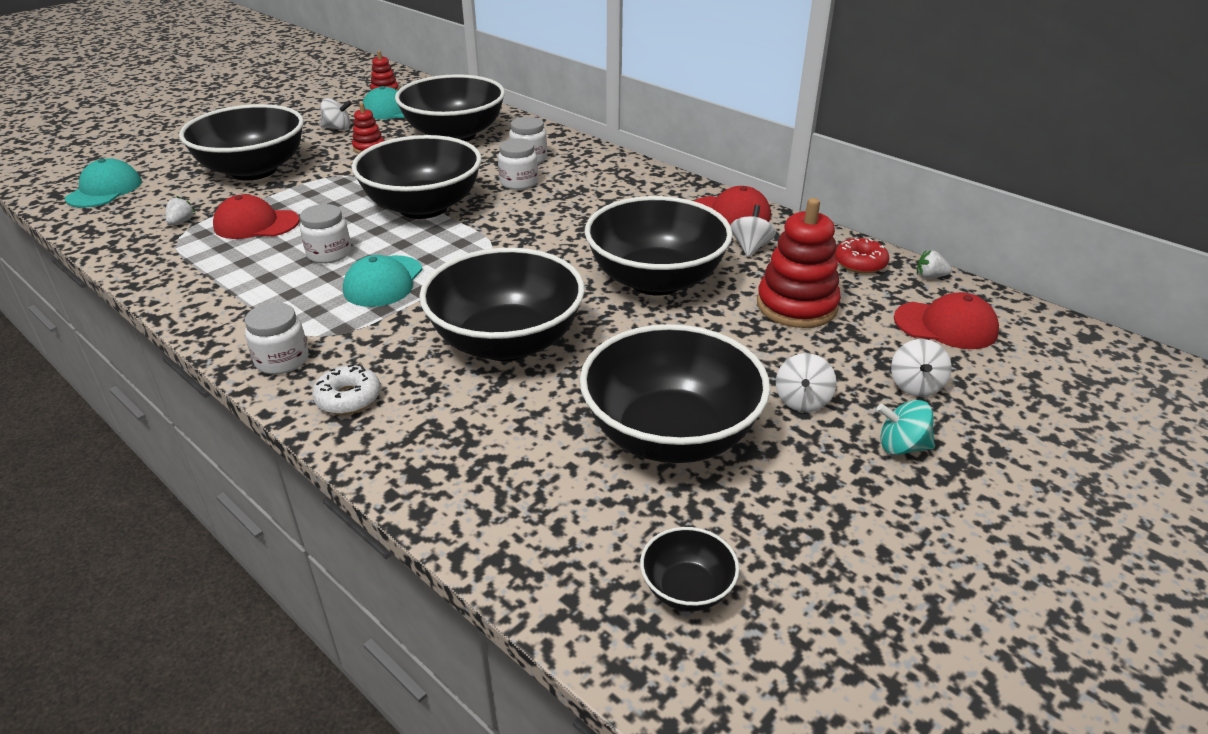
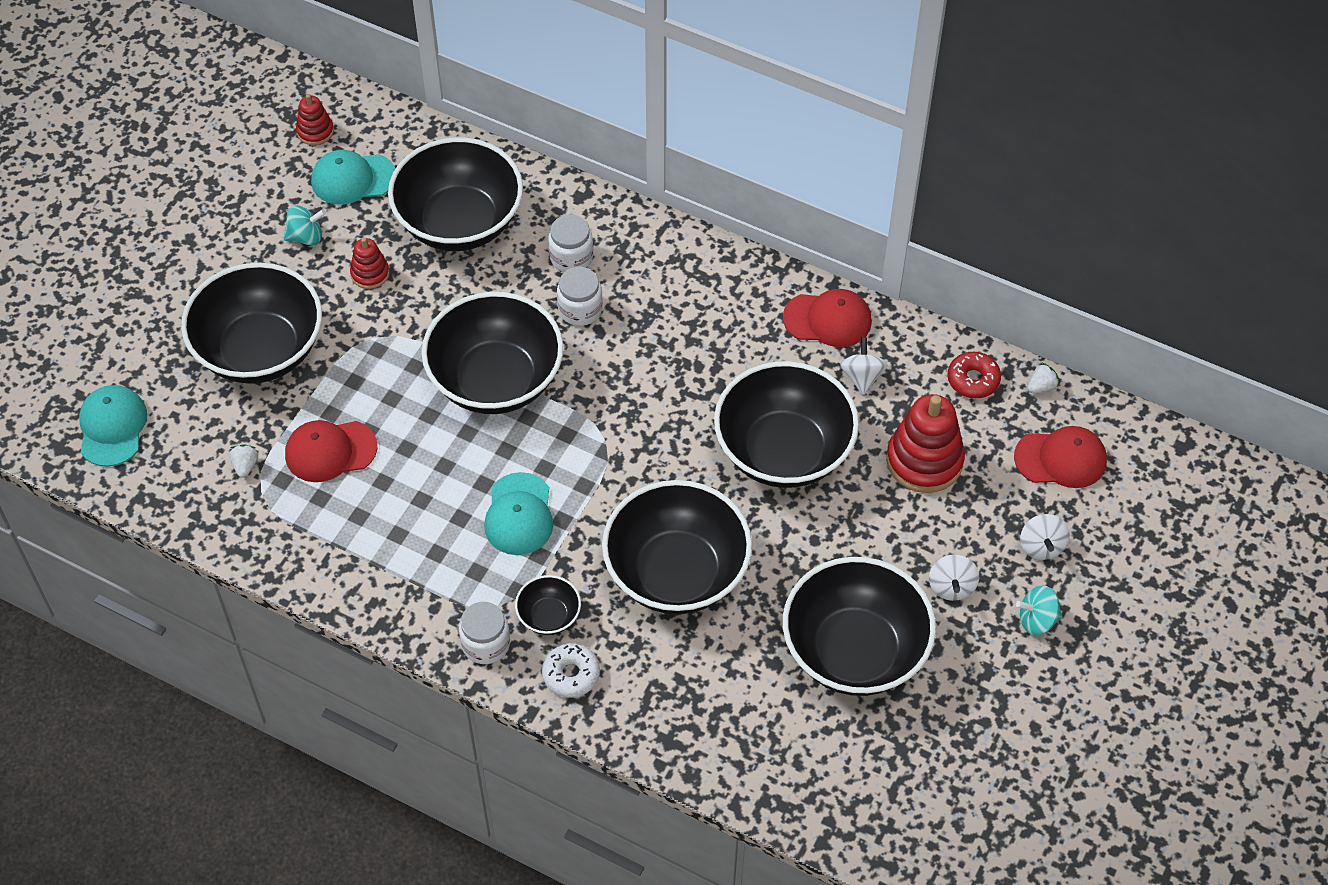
camera: 15 degrees left, 20 degrees up
(329, 254) = (439, 483): white jar -> none
(338, 128) = (306, 237): white spinning top -> turquoise spinning top
(687, 589) = (906, 793): black bowl -> black bowl (549, 616)
(930, 276) = (1041, 386): white strawberry -> white strawberry turned 150 degrees clockwise

